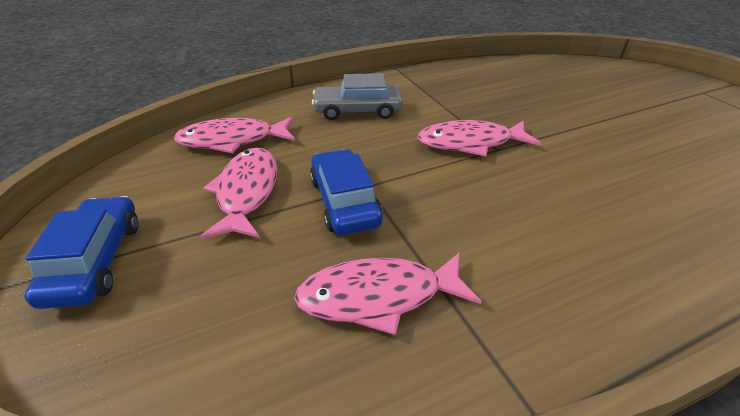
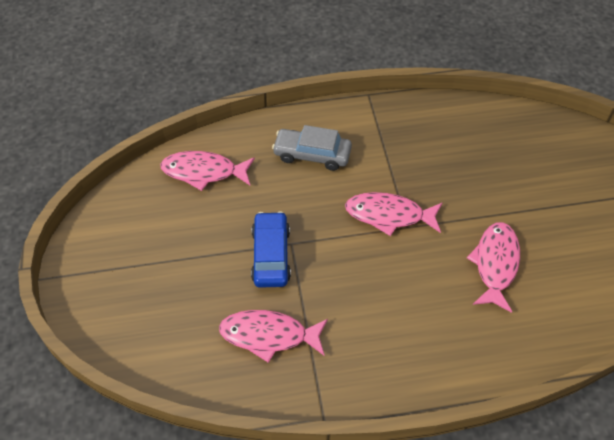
camera: 15 degrees right, 15 degrees up
(95, 260) = (108, 269): blue car -> none
(246, 192) = (206, 231): pink fish -> pink fish (495, 264)

